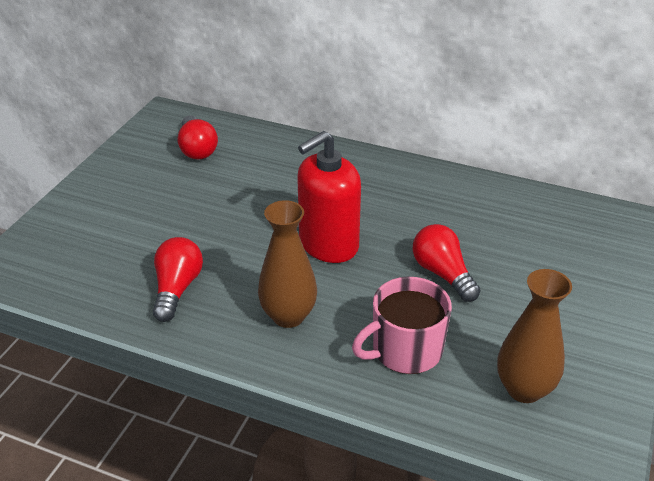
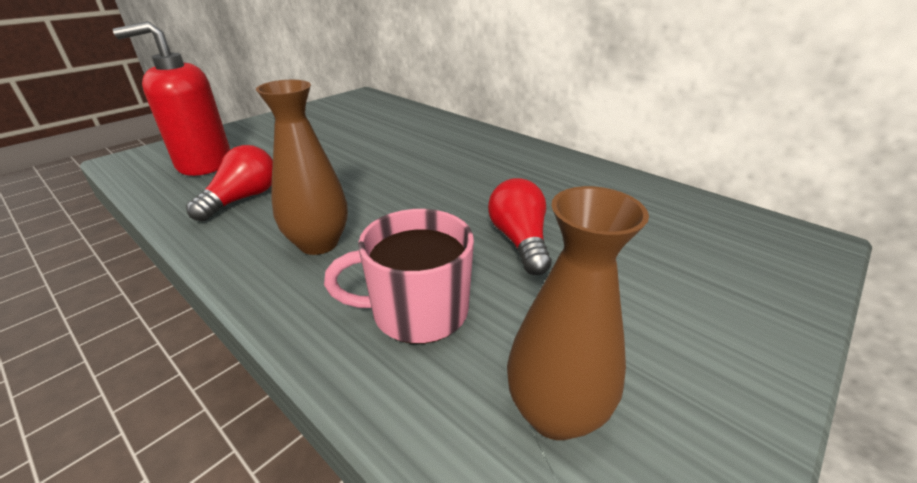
camera: 20 degrees right, 5 degrees down
(197, 149) = (364, 115): red light bulb -> none
(328, 244) = (415, 192): red soap dispenser -> red soap dispenser (204, 163)

